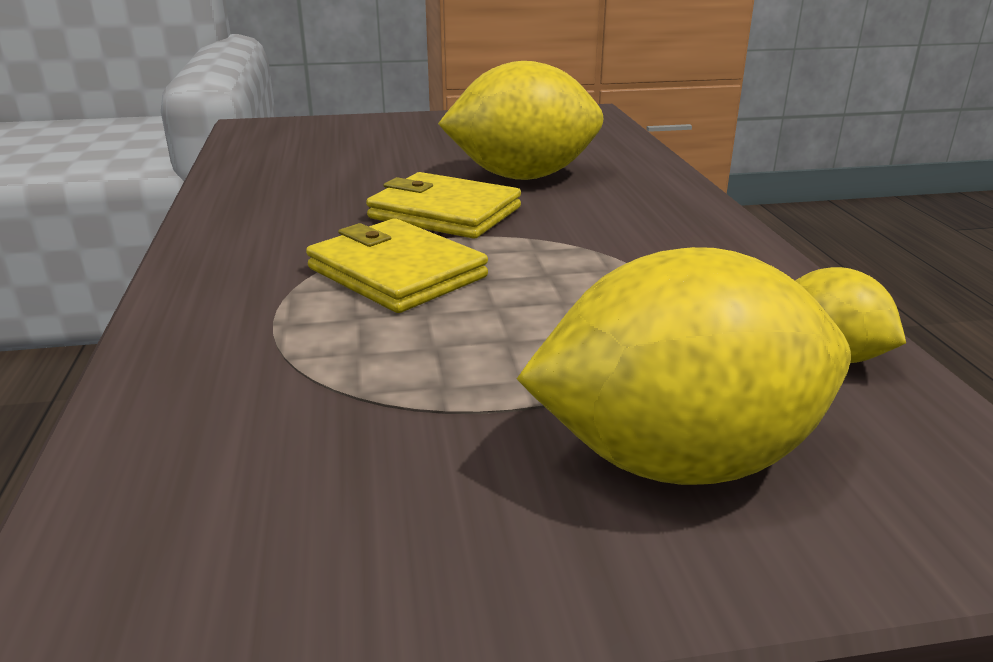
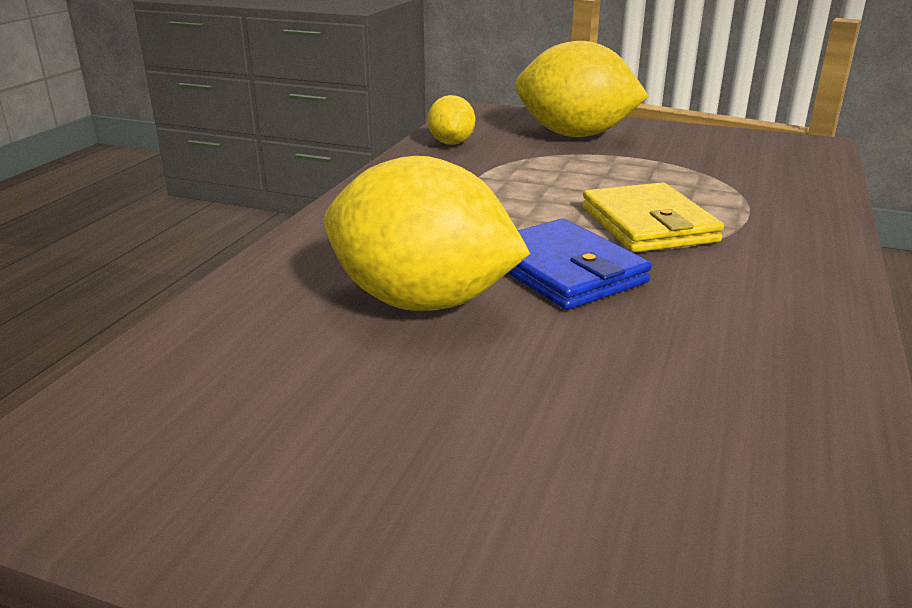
camera: 150 degrees left, 0 degrees up
(445, 213) = (564, 271): yellow wallet -> blue wallet

